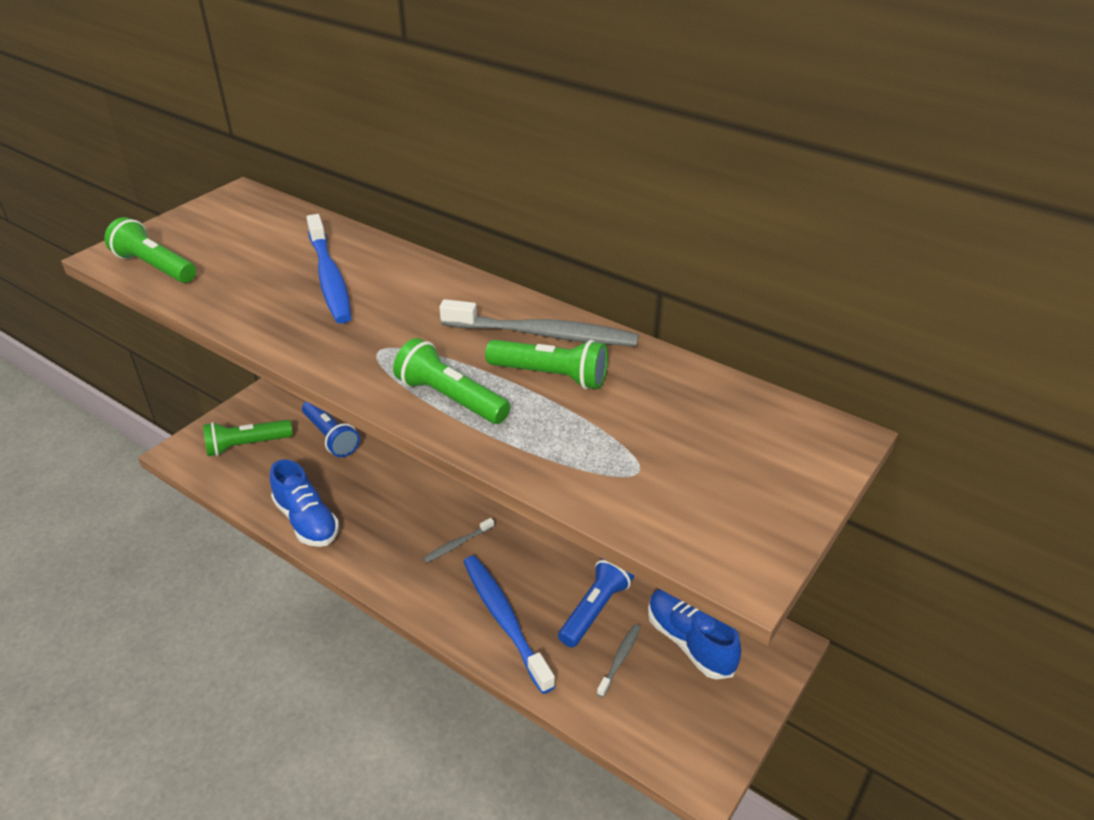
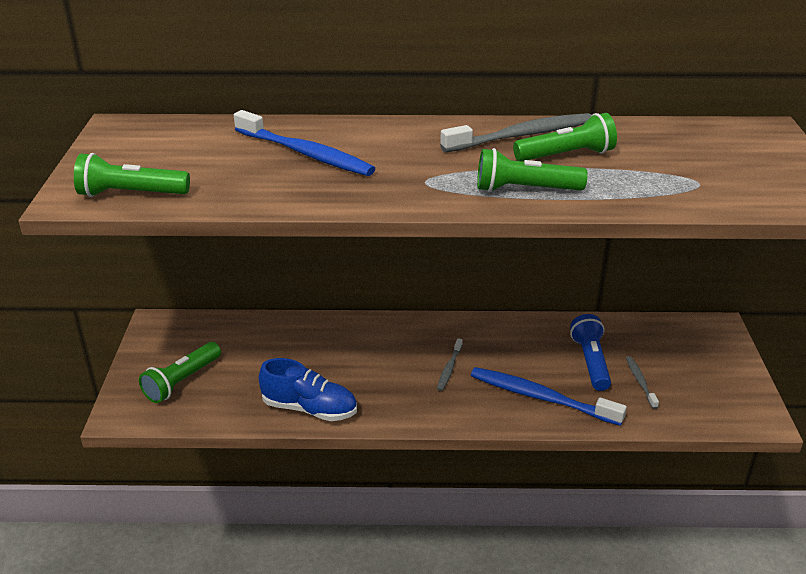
camera: 35 degrees left, 5 degrees down
(330, 437) = (253, 344): blue flashlight -> none
(690, 642) = (668, 351): blue shoe -> none

